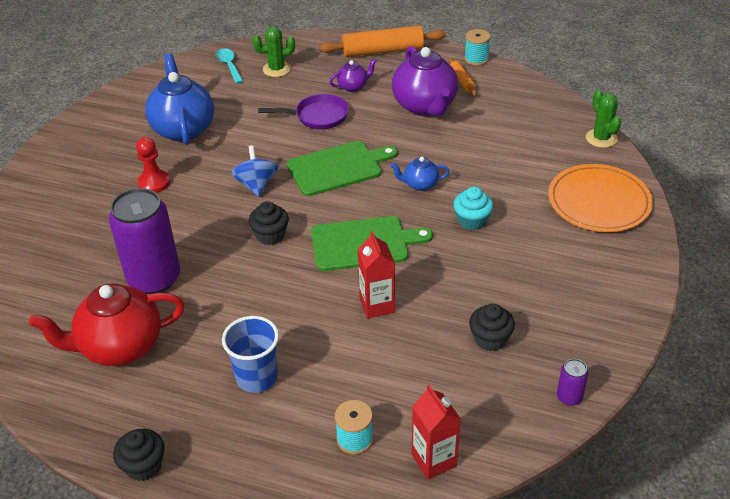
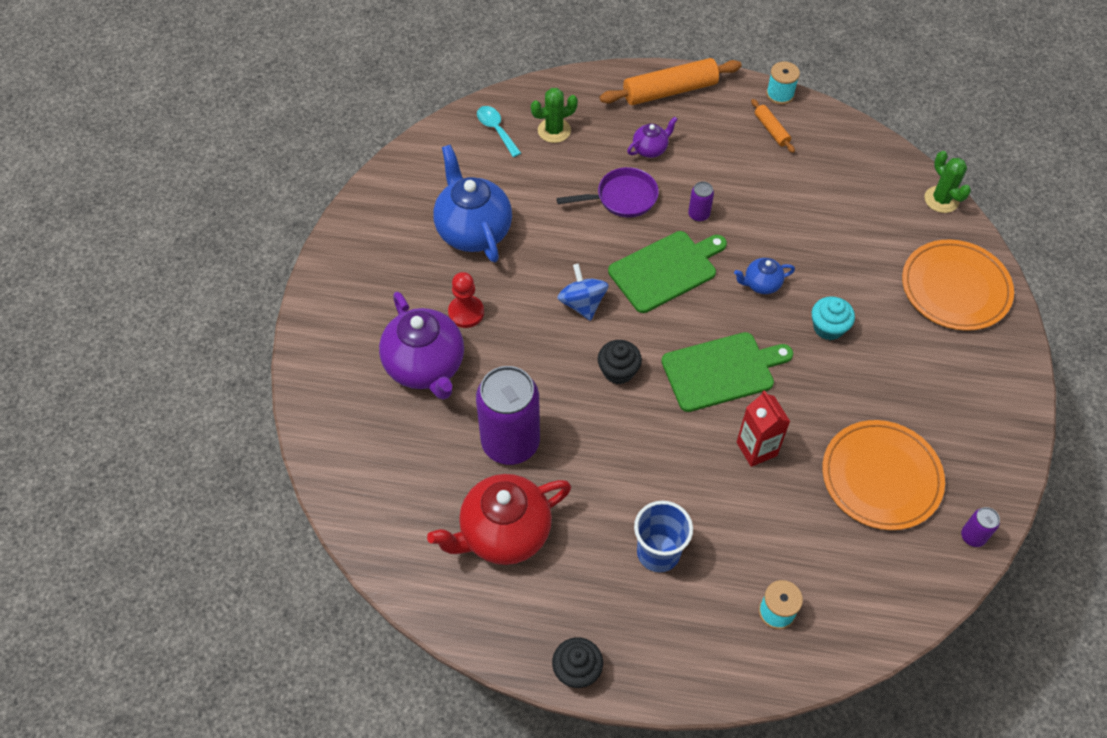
camera: 10 degrees left, 15 degrees up
(380, 132) = (698, 214): none -> purple can
(425, 106) = (739, 171): purple teapot -> purple teapot (426, 367)
(434, 460) = (859, 625): red carton -> none
(490, 339) = (881, 477): black cupcake -> orange plate

